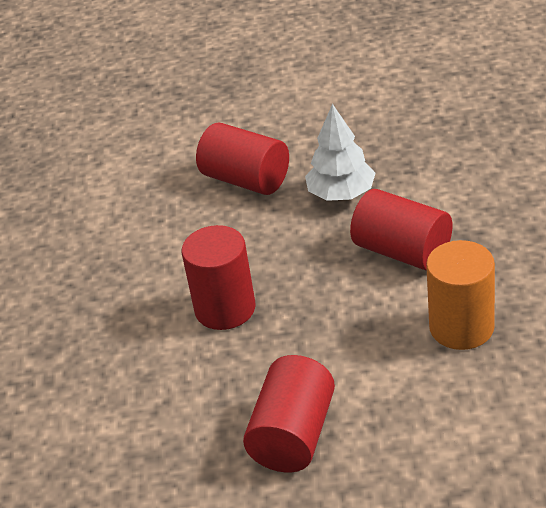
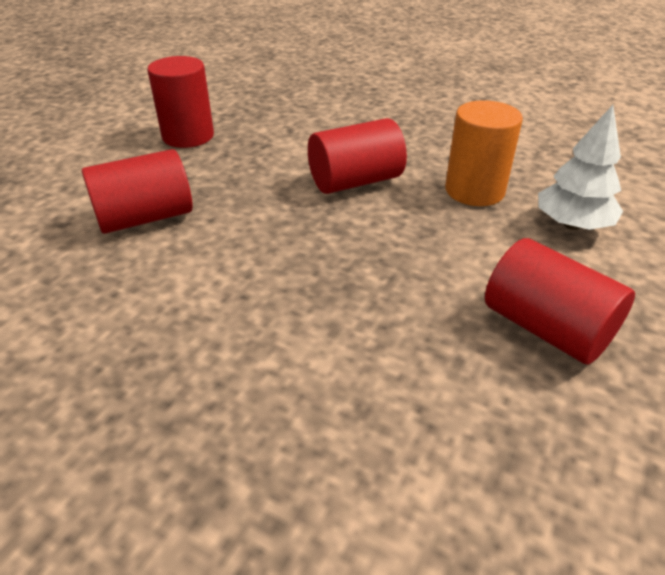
camera: 65 degrees left, 0 degrees up
(225, 309) = (314, 301): red cylinder -> red cylinder (188, 136)
(341, 194) = (245, 180): white tree -> white tree (572, 224)

